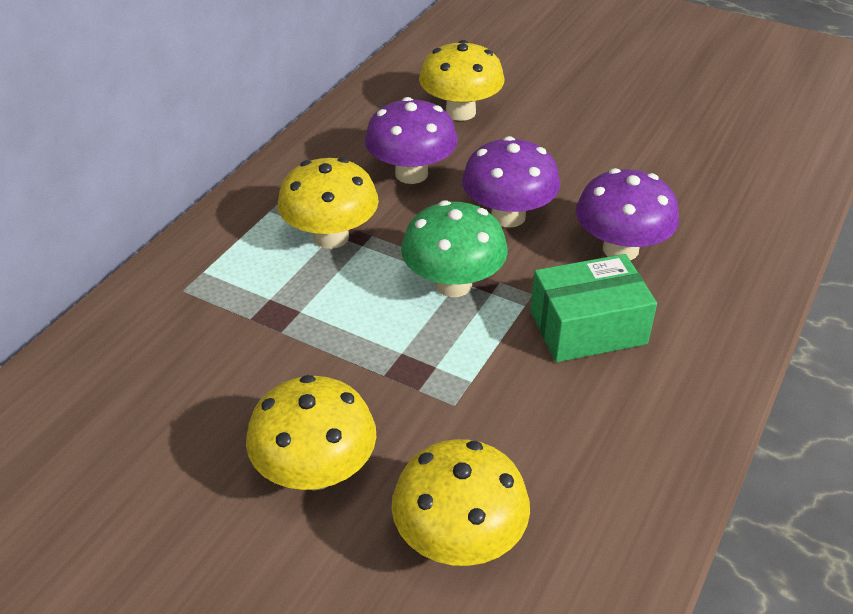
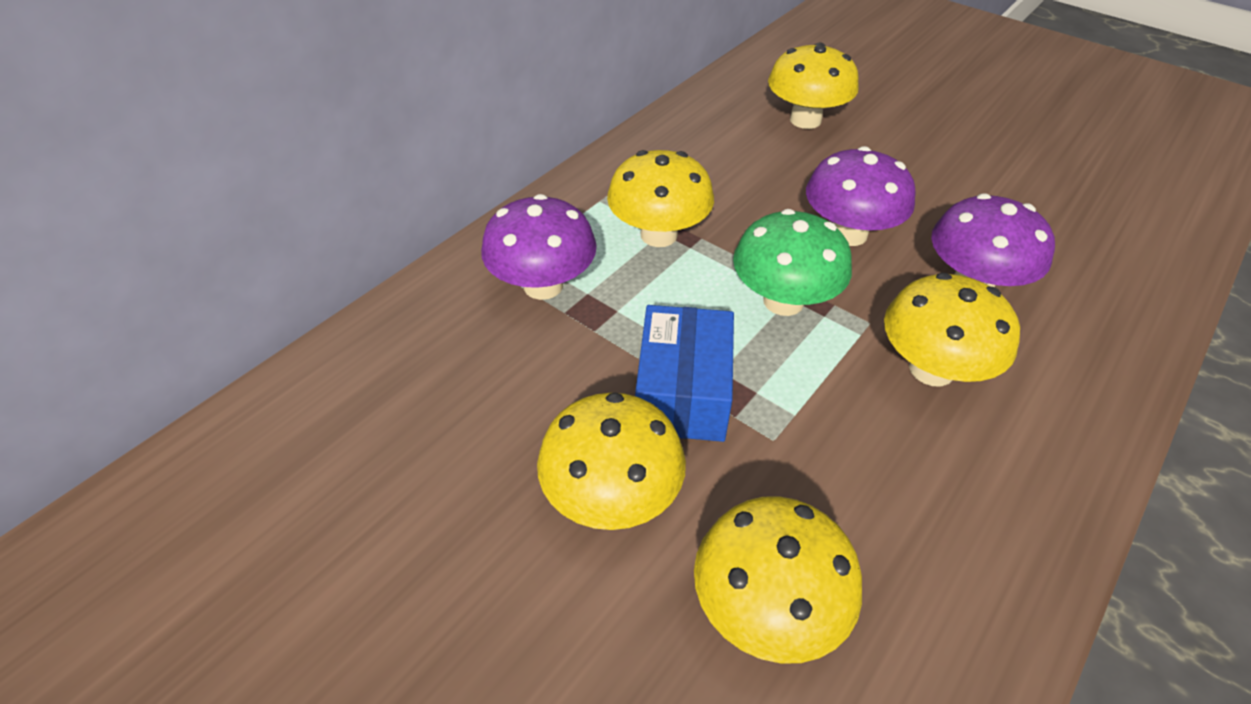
camera: 10 degrees right, 5 degrees up
(369, 375) = (682, 392): none -> blue box
(411, 174) = (749, 178): purple mushroom -> purple mushroom (543, 285)
(587, 327) = (931, 369): green box -> yellow mushroom

